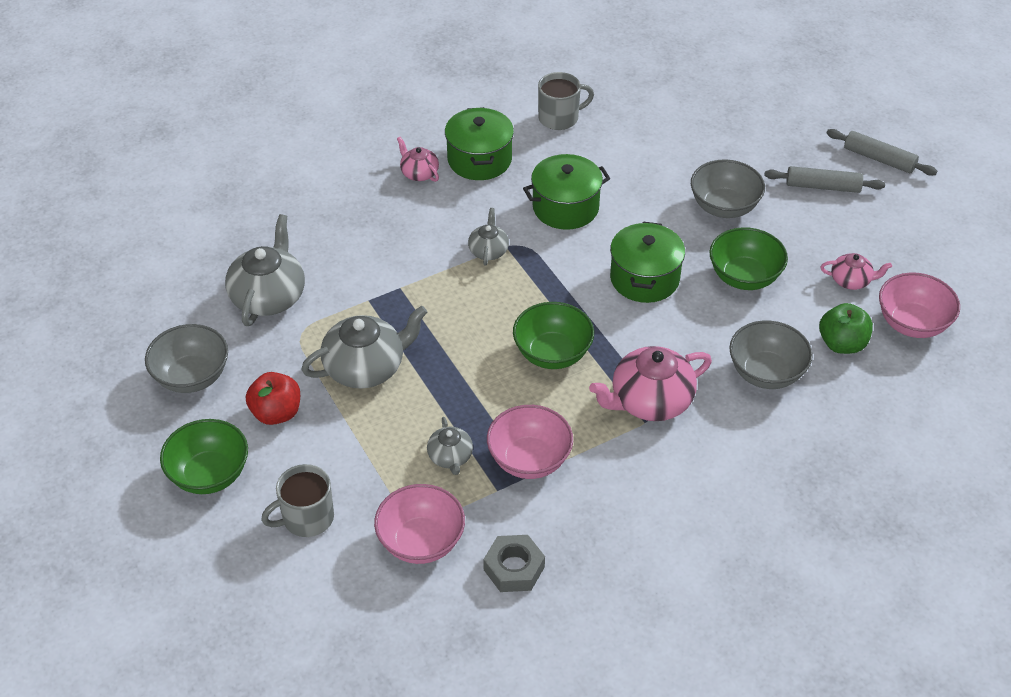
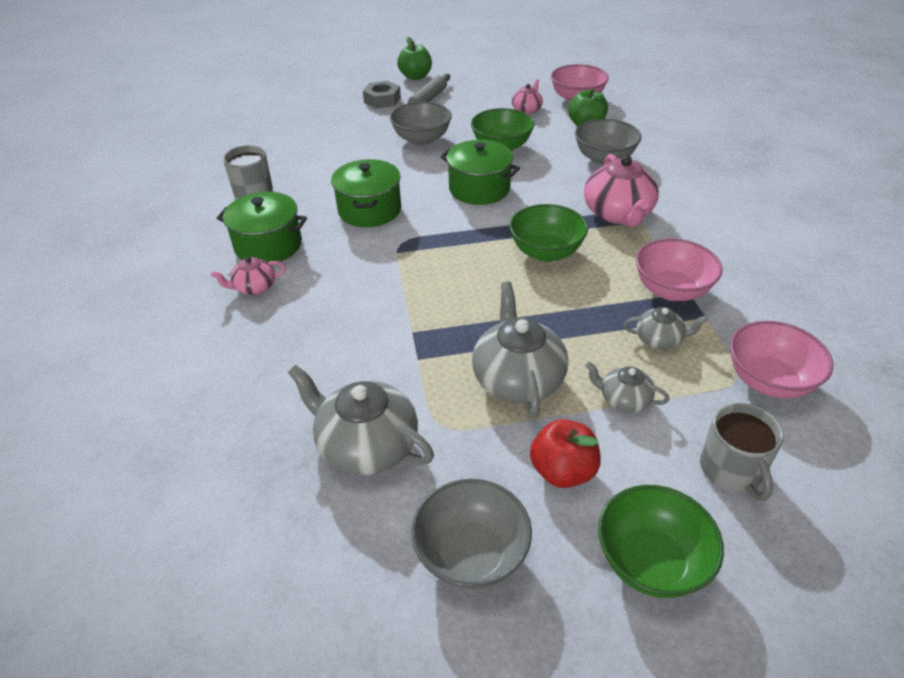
camera: 70 degrees left, 5 degrees down
(488, 251) = (396, 263): grey teapot -> grey teapot (624, 399)
(514, 568) = (801, 324): grey nut -> grey nut (382, 100)
(879, 159) = (415, 77): grey rolling pin -> green apple

